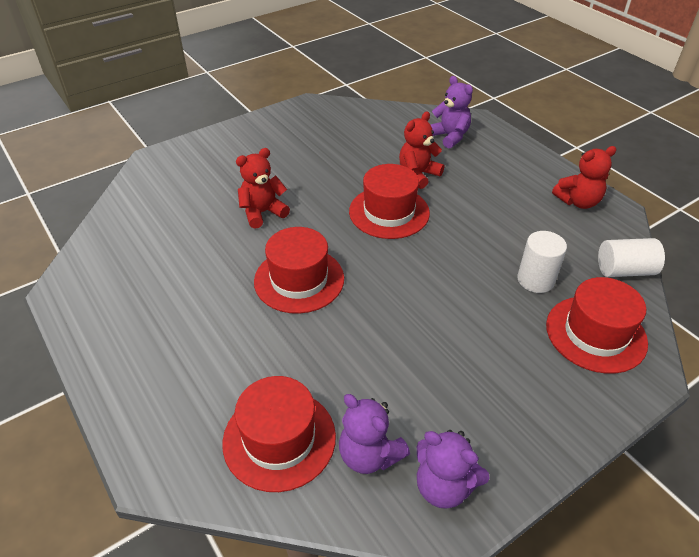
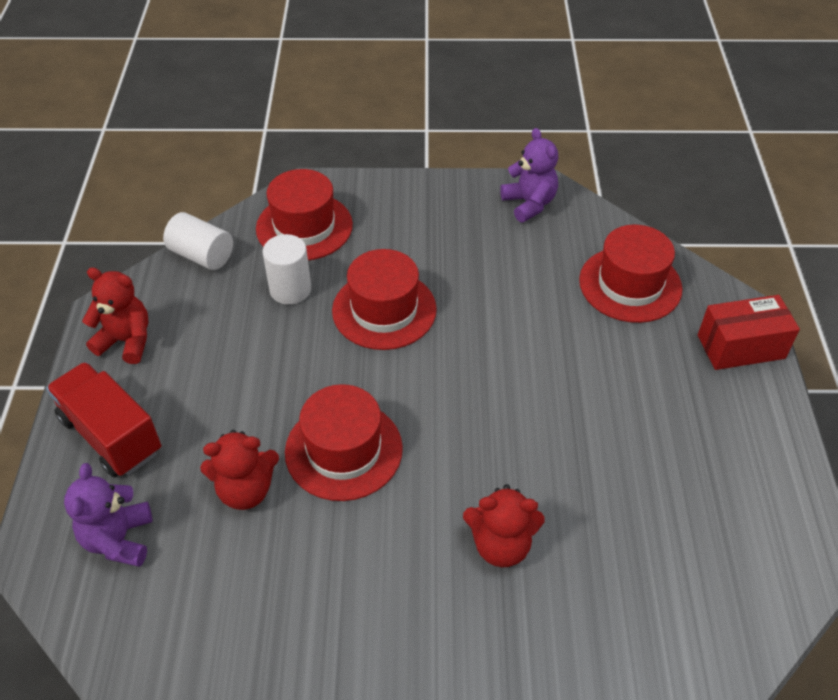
camera: 145 degrees left, 5 degrees up
(147, 426) = (741, 347): none -> red box
(299, 280) = (521, 416): red hat -> red hat (384, 310)
(369, 455) = (567, 243): purple teddy bear -> none
(513, 164) = (111, 435): none -> red truck

